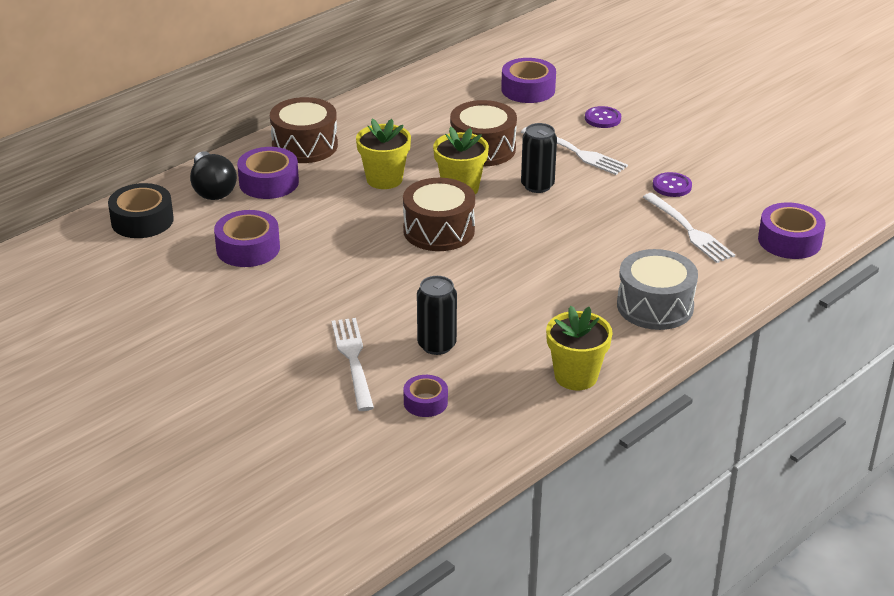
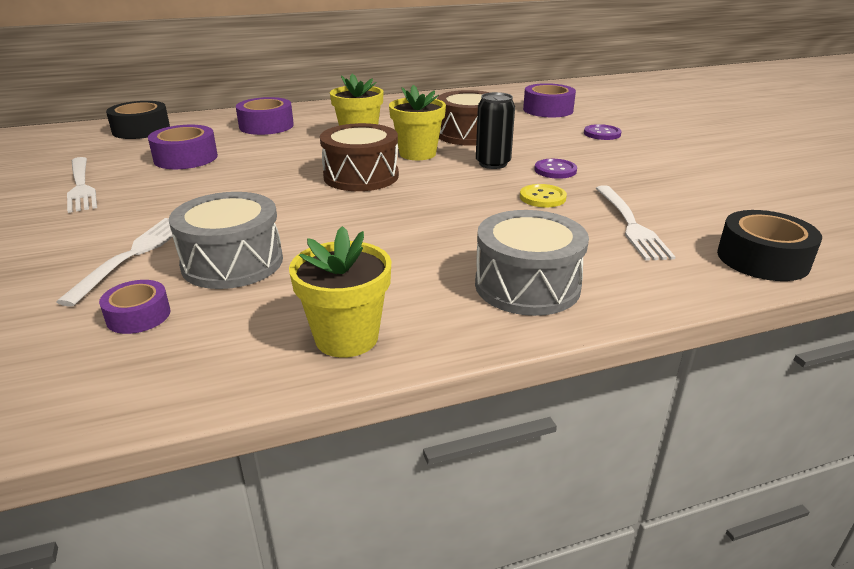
camera: 25 degrees right, 5 degrees down
(212, 189) = (220, 123): black light bulb -> none
(305, 146) = (324, 112): brown drum -> none
(436, 345) = (232, 262): black can -> grey drum
(577, 152) = (555, 149): white fork -> white fork (81, 186)
(607, 218) = (542, 197): none -> yellow button
(672, 186) = (637, 187): purple button -> purple button (555, 170)
(789, 240) = (762, 259): purple tape -> black tape

